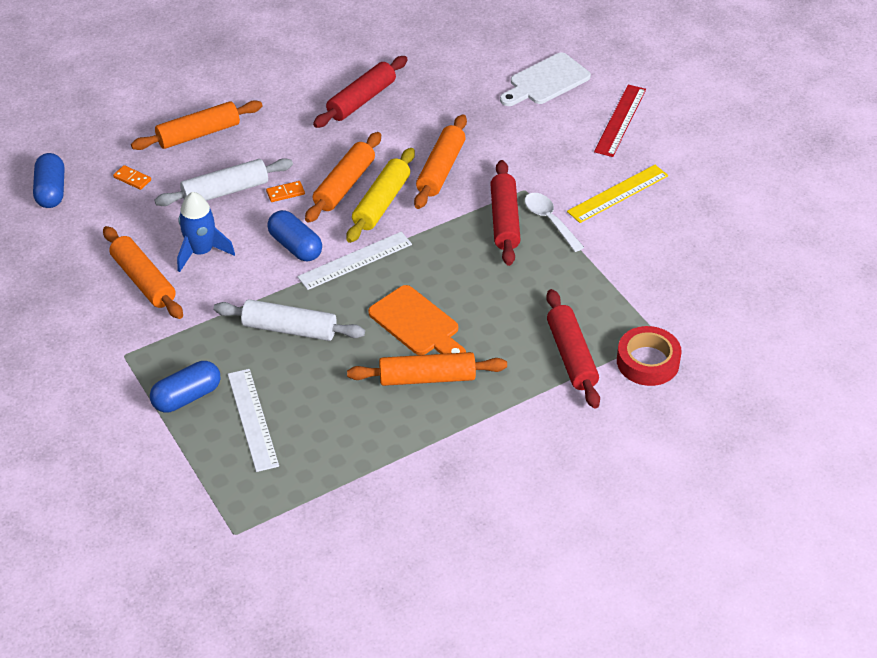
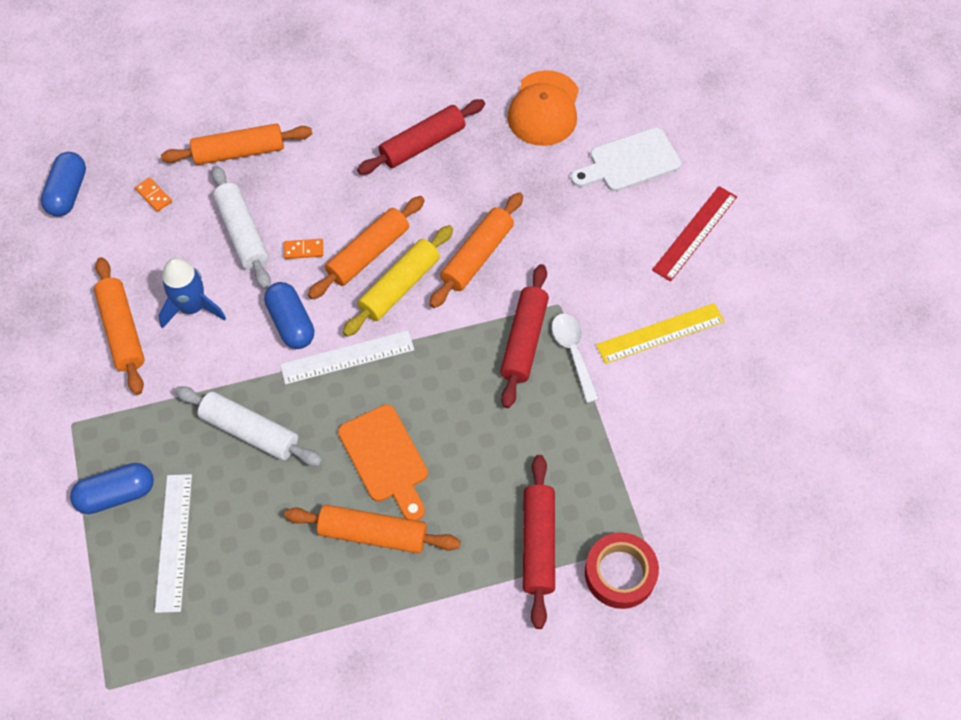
camera: 15 degrees right, 15 degrees up
(225, 191) = (242, 233): white rolling pin -> white rolling pin turned 75 degrees clockwise
(458, 57) = (544, 109): none -> orange cap

